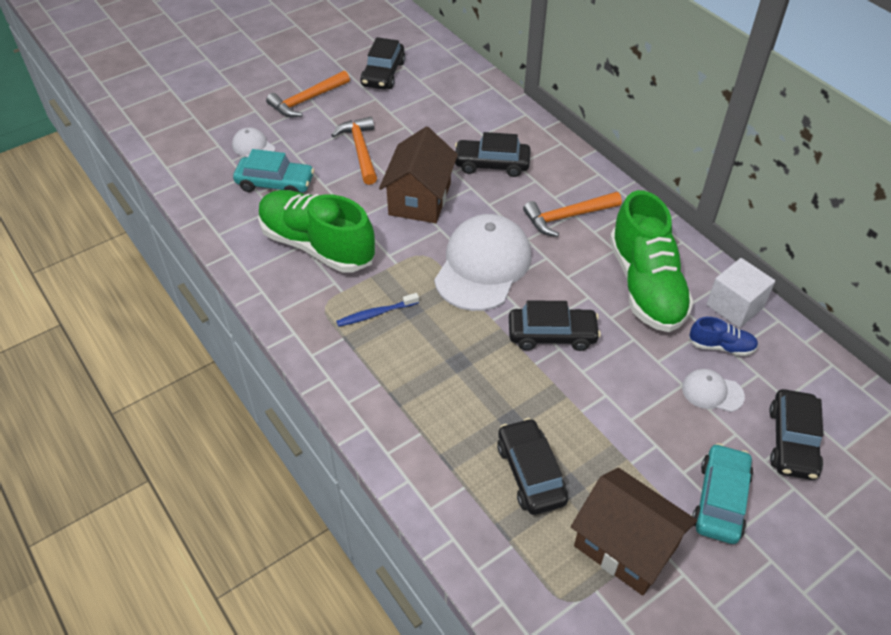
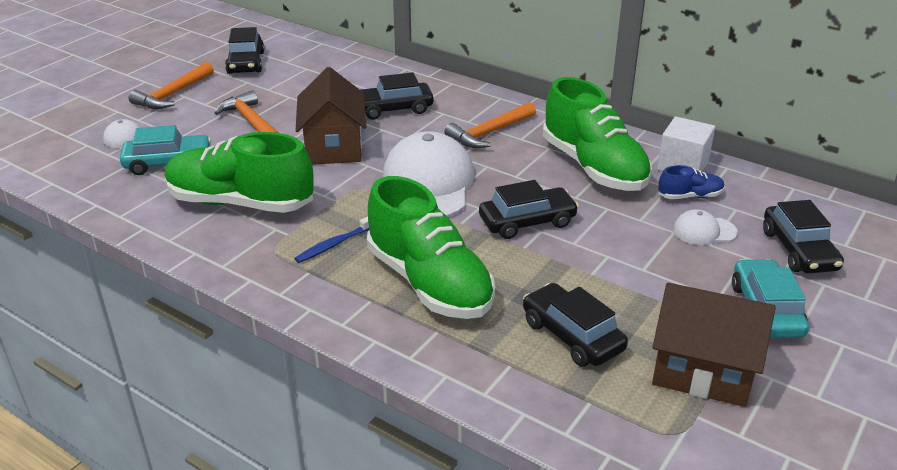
camera: 20 degrees left, 15 degrees down
(436, 379) = (429, 283): none -> green shoe

